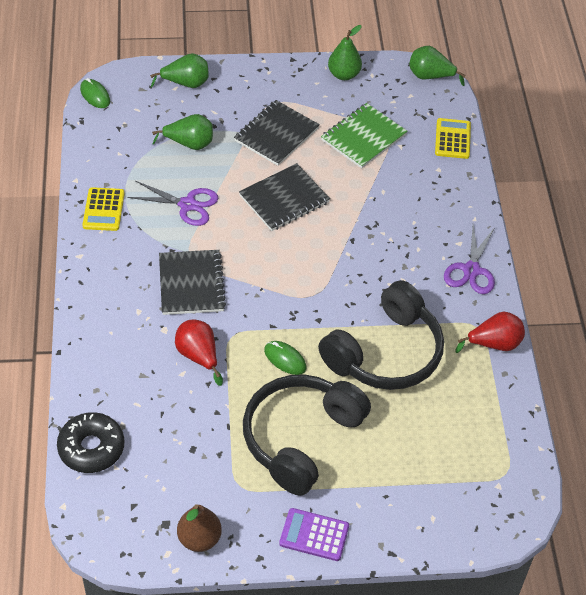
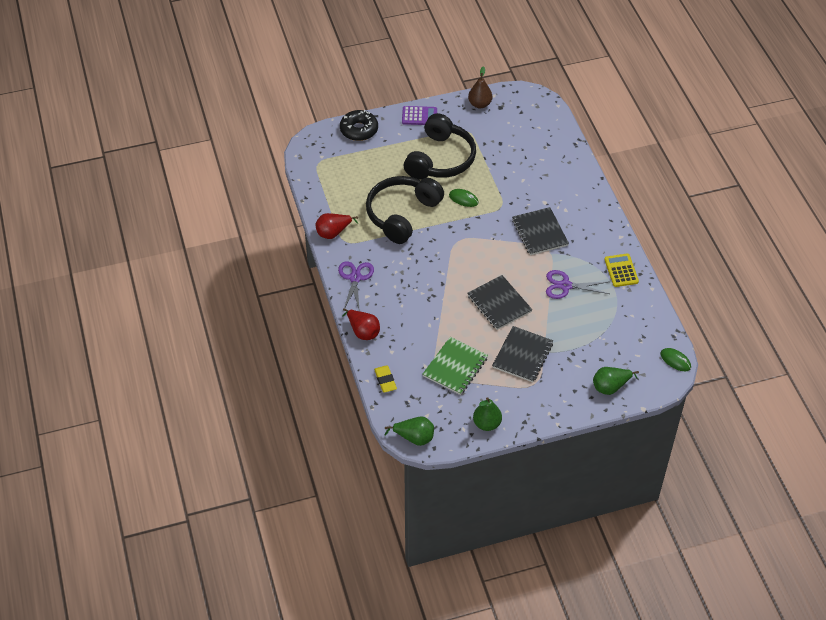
camera: 170 degrees right, 0 degrees up
(91, 448) = (556, 133): black donut -> black donut (359, 130)
(189, 144) = (584, 333): green pear -> none
(198, 356) = (517, 191): red pear -> red pear (363, 331)
(284, 199) = (499, 304): black notebook -> black notebook turned 75 degrees counterclockwise
(452, 139) = (385, 380): yellow calculator -> yellow eraser

